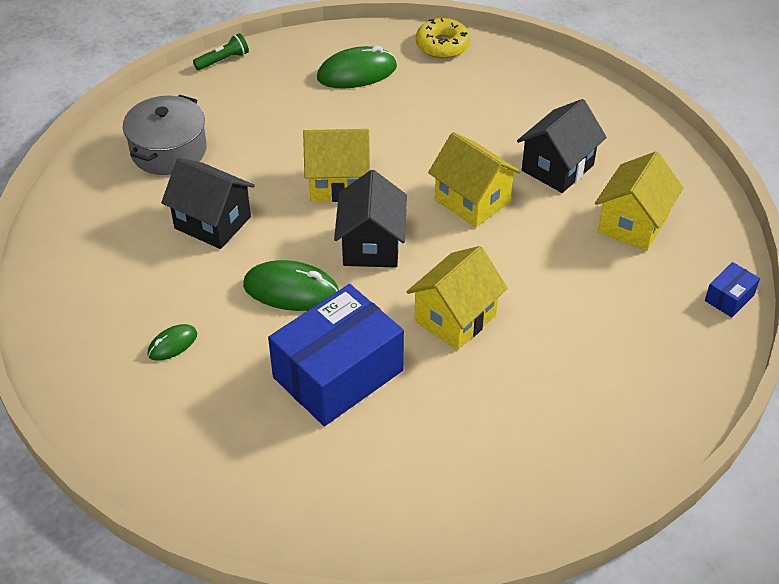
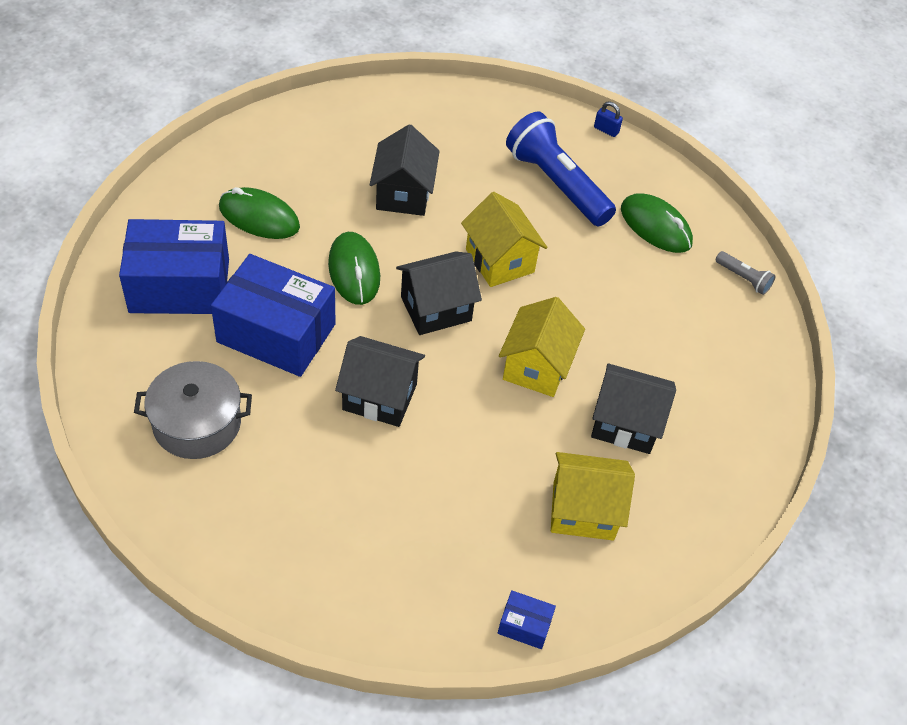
camera: 60 degrees right, 5 degrees up
(168, 150) = (471, 136): grey pot -> grey pot (197, 423)
(172, 344) = (259, 217): green mouse -> green mouse, size x1.84
(223, 60) = (606, 130): green flashlight -> blue padlock
(229, 438) = (179, 285): none -> blue box
(268, 114) = (556, 184): none -> blue flashlight
(442, 45) = (743, 278): yellow donut -> grey flashlight
(455, 318) = (380, 397): yellow house -> black house

